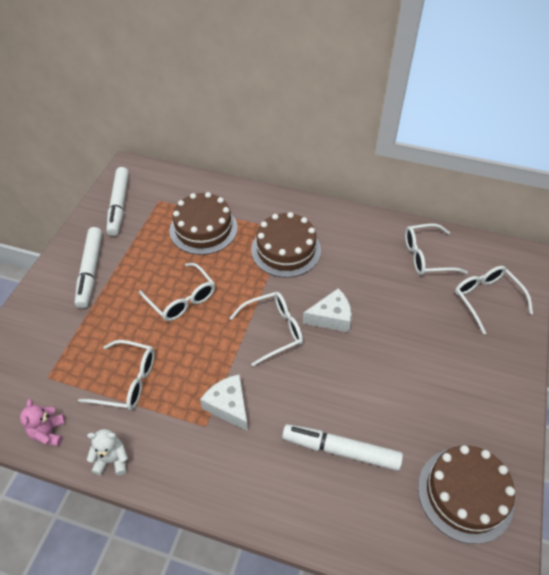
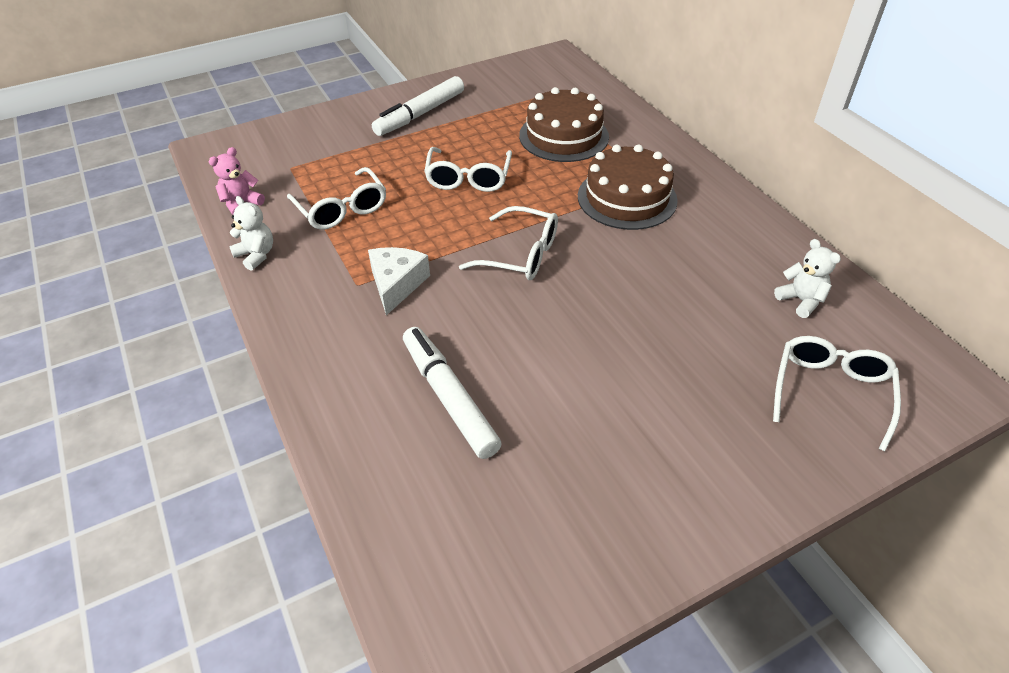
camera: 45 degrees right, 5 degrees down
(119, 205) = (509, 79): white marker -> none
(331, 317) = (597, 283): white cheese -> none
(427, 256) = (801, 300): white glasses -> white teddy bear
(465, 494) = (527, 547): brown cake -> none

